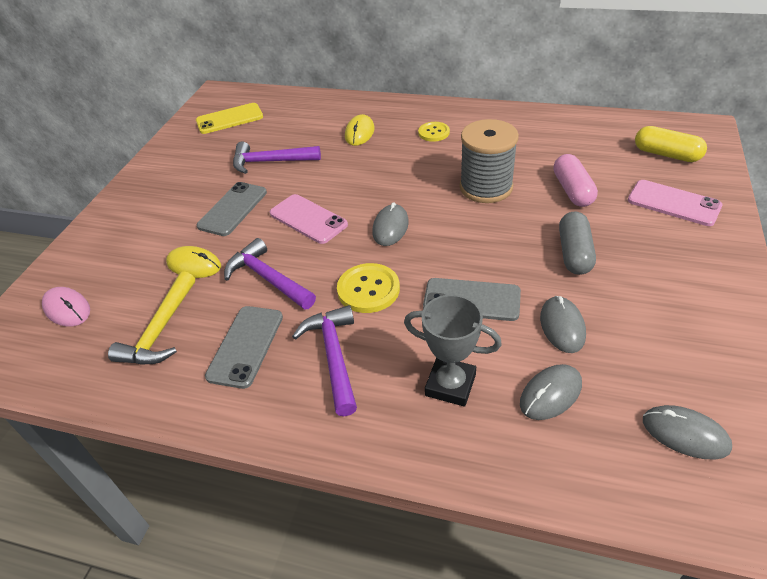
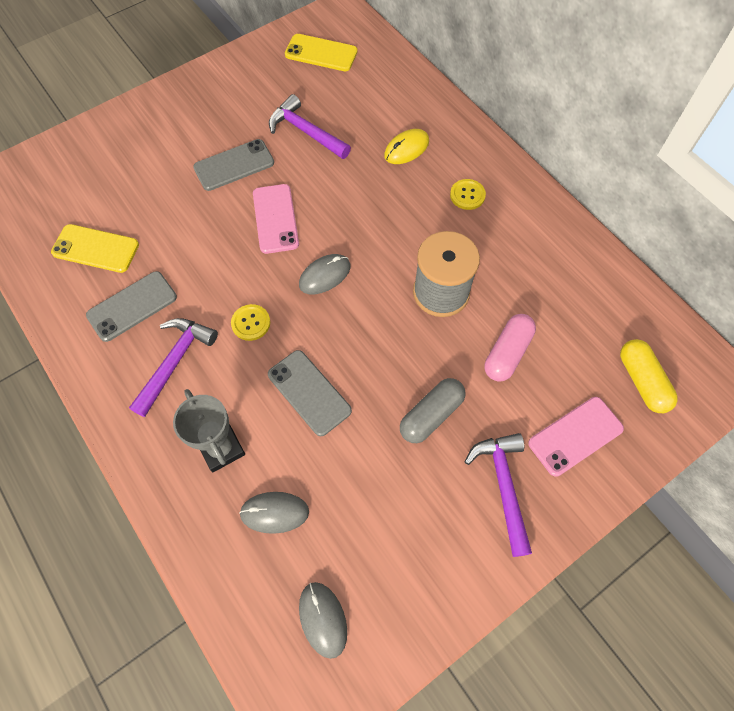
camera: 35 degrees right, 20 degrees up
(67, 309) = (58, 182): pink mouse -> none
(161, 330) = (95, 249): yellow hammer -> yellow phone
(194, 265) = (162, 203): yellow mouse -> none
(268, 279) = (196, 257): purple hammer -> purple hammer (503, 486)
(368, 289) = (251, 323): yellow button -> yellow button, size x0.66
(562, 326) = (344, 469): grey mouse -> none
(673, 203) = (575, 436): pink phone -> pink phone turned 75 degrees clockwise

